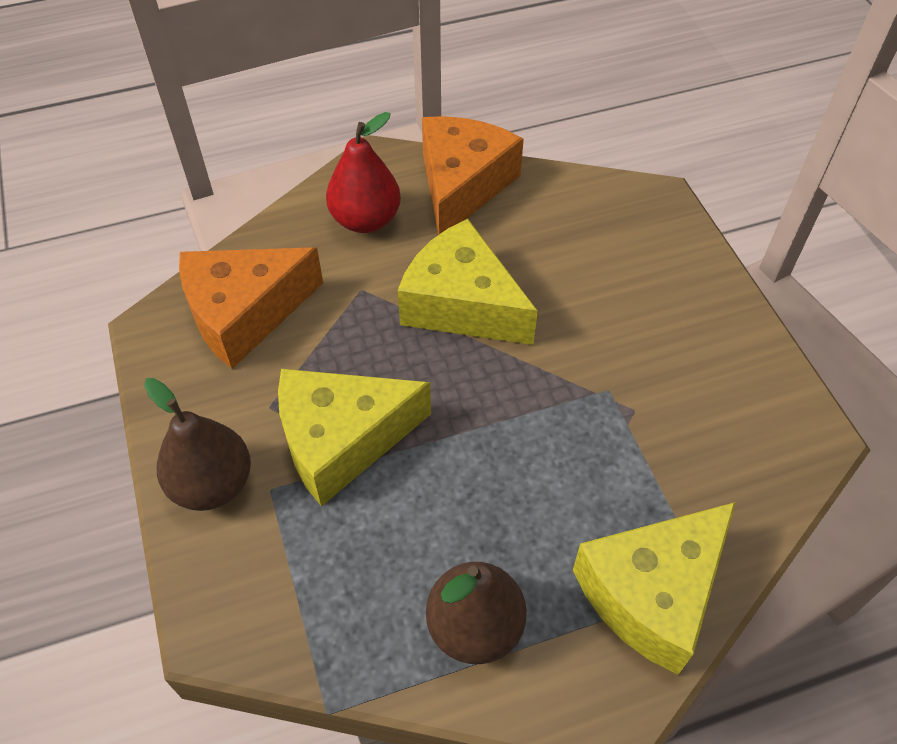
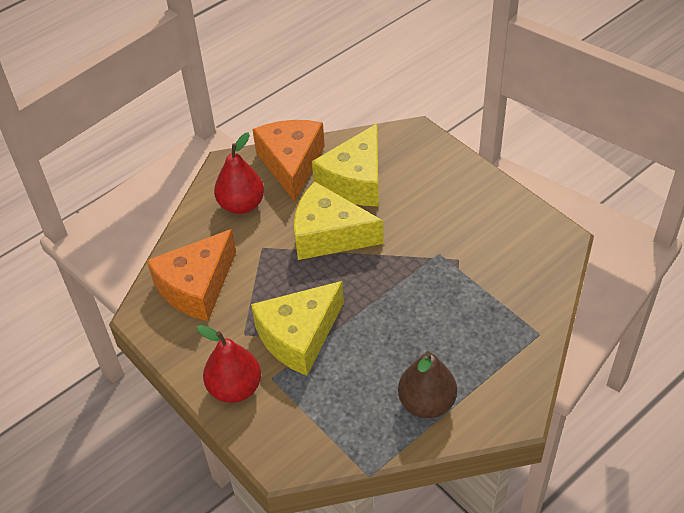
camera: 20 degrees left, 5 degrees down
(212, 484) = (235, 388): brown pear -> red pear
(652, 593) = (512, 350): yellow cheese -> yellow cheese (355, 181)

